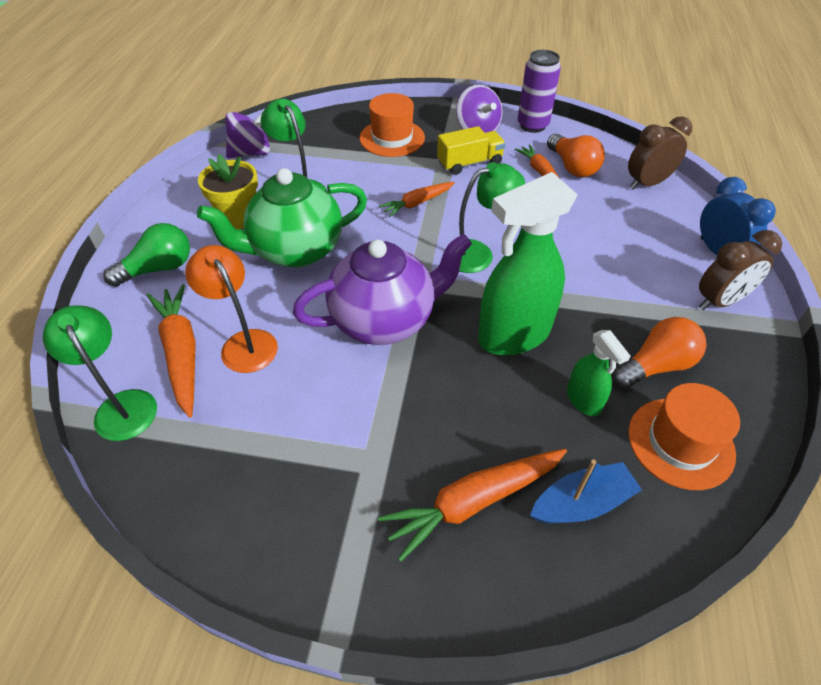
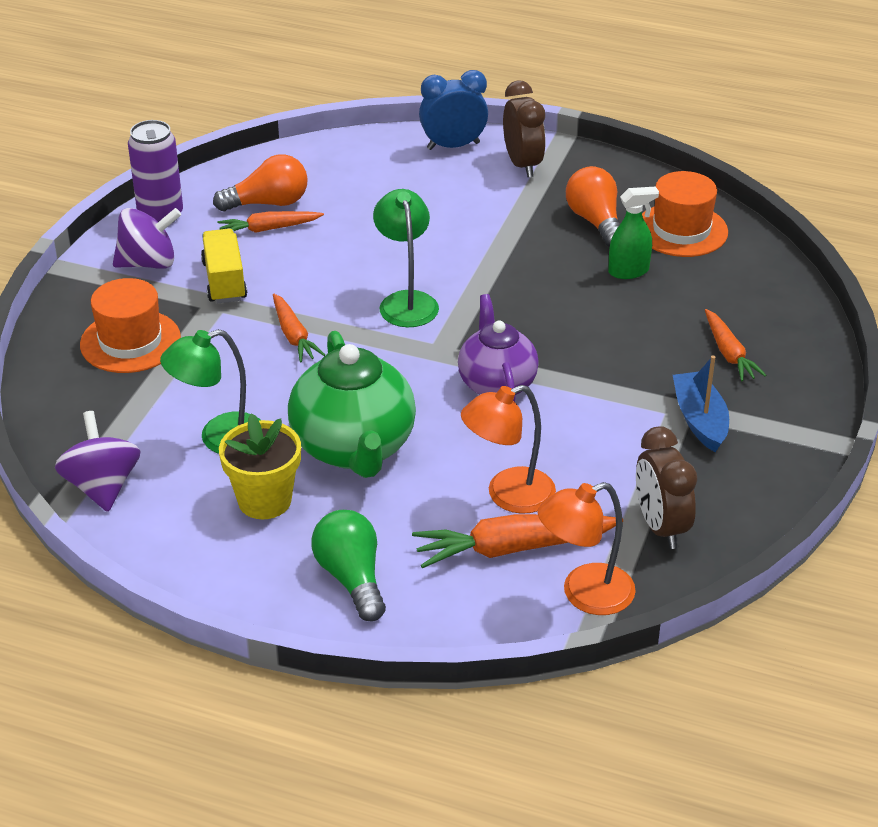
camera: 80 degrees left, 10 degrees down
(122, 405) = (584, 594): green lamp -> orange lamp
(384, 320) = (496, 383): purple teapot -> purple teapot, size x0.66
(473, 502) = (729, 353): orange carrot -> orange carrot, size x0.62
(513, 335) = (539, 297): green spray bottle -> none
(581, 503) = (734, 295): blue boat -> blue boat (700, 420)
(647, 183) = (323, 159): brown clock -> brown clock (660, 527)

